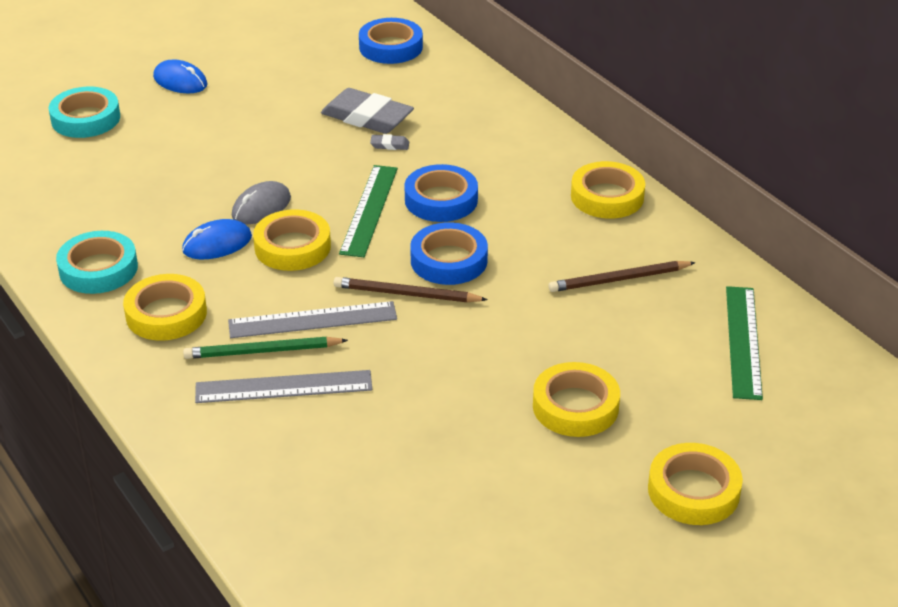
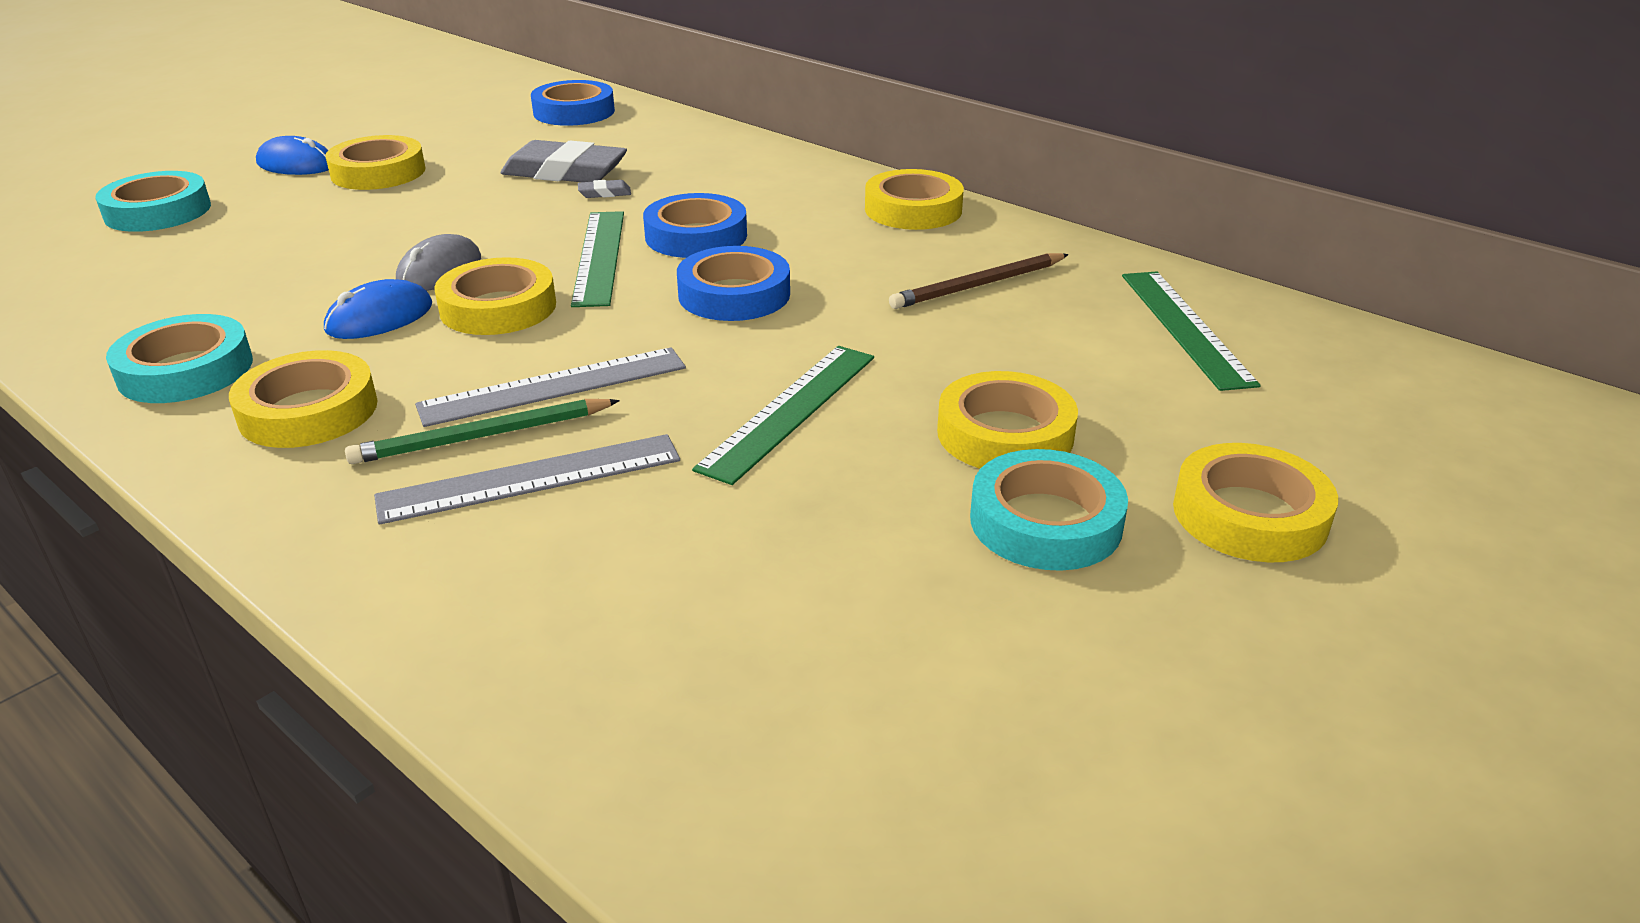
camera: 15 degrees left, 5 degrees down
(235, 98) = (378, 172): none -> yellow tape
(406, 294) = (688, 338): brown pencil -> none
(450, 364) = (789, 410): none -> green ruler
(568, 472) = (1045, 522): none -> turquoise tape

